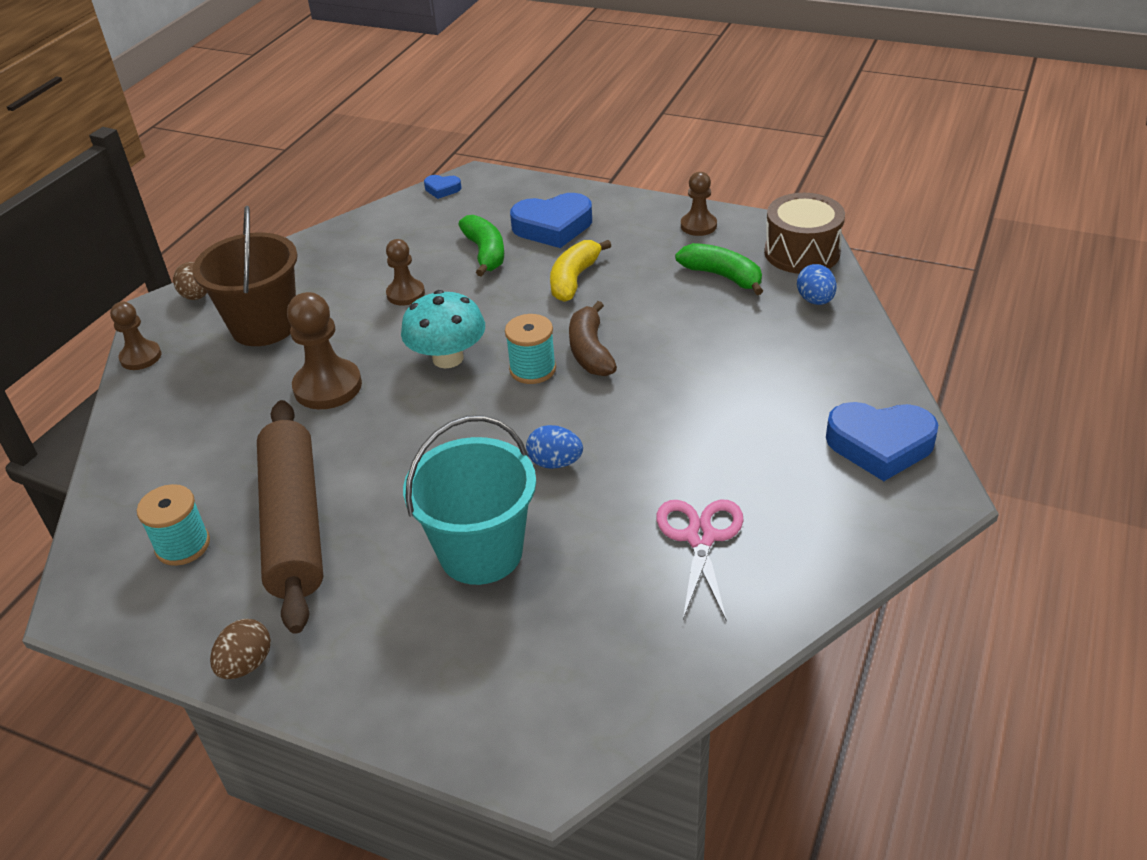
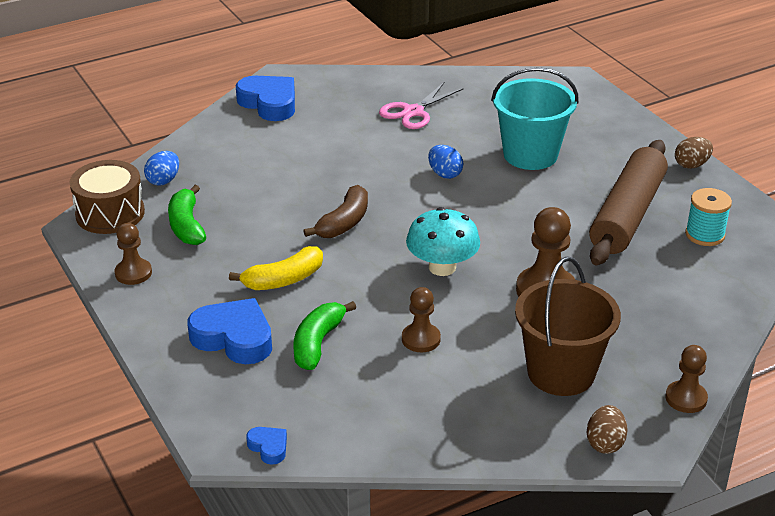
camera: 145 degrees left, 5 degrees down
(533, 369) = (395, 230): turquoise spool -> none

